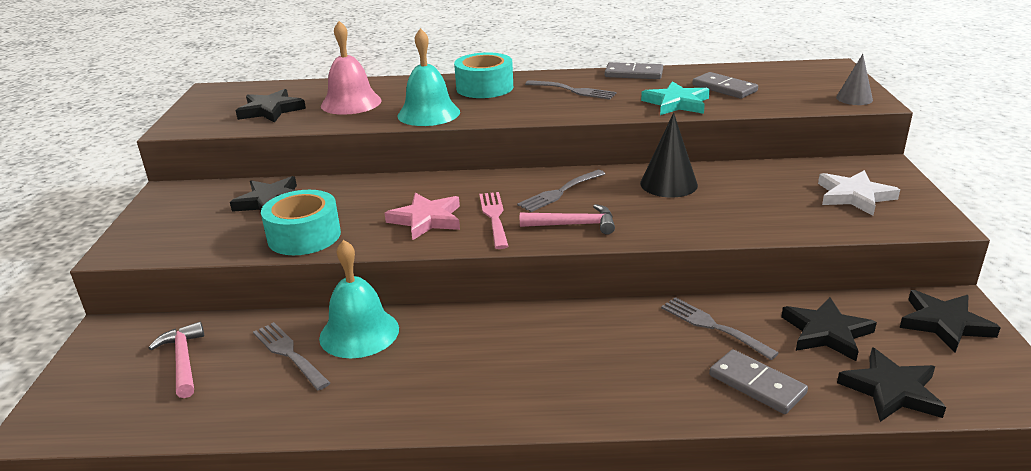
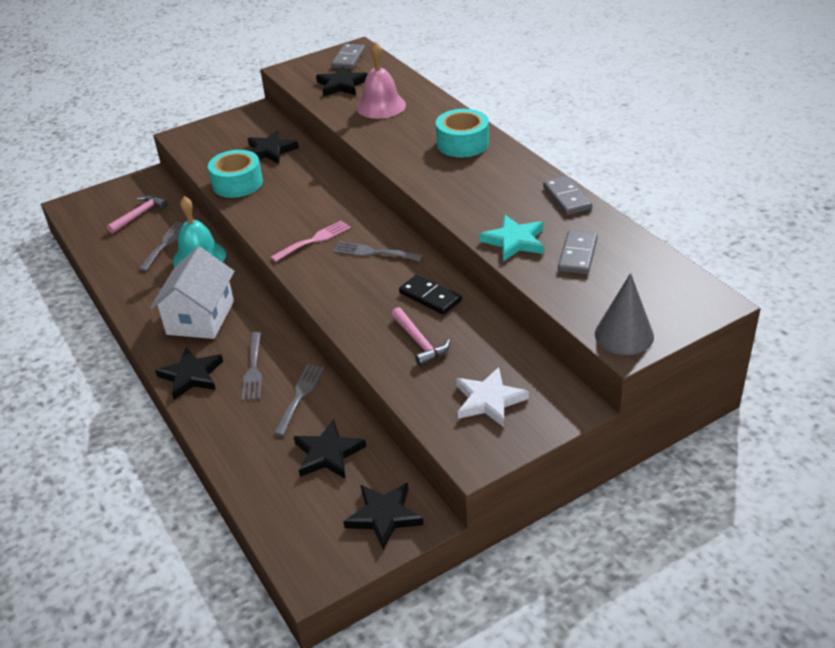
camera: 60 degrees right, 10 degrees up
(426, 219) = (290, 216): pink star -> none
(428, 113) = (389, 143): turquoise bell -> none
(490, 362) = (200, 318): none -> white house
(573, 91) = (495, 184): grey fork -> grey fork (253, 369)
(573, 225) = (328, 277): pink hammer -> pink hammer (419, 342)
(668, 184) = (430, 297): black cone -> black domino
(756, 384) = (243, 435): grey domino -> grey domino (348, 59)
(854, 98) = (624, 335): grey cone -> grey cone, size x1.54
(891, 390) = (273, 501): black star -> black star (191, 376)

